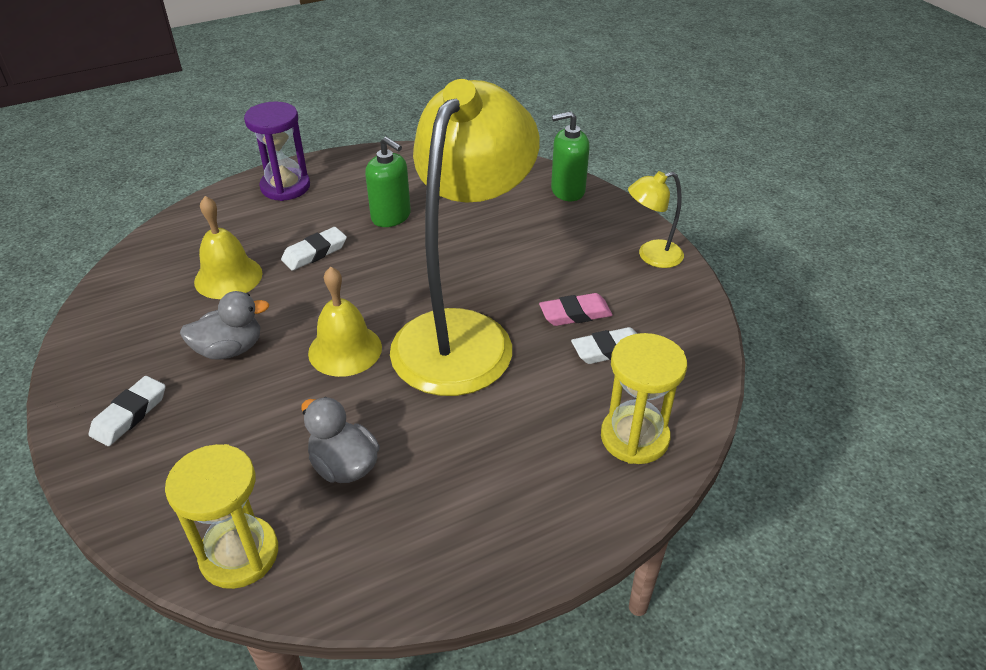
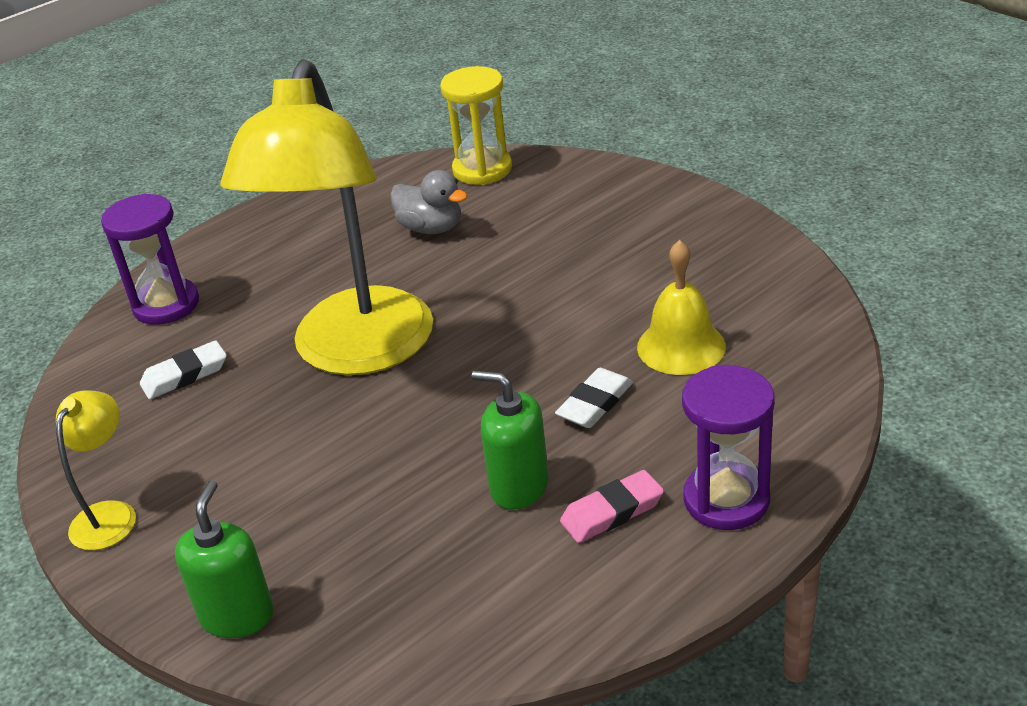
camera: 170 degrees right, 5 degrees down
(130, 414) = (653, 214): white eraser -> none
(230, 349) = (607, 279): grey duck -> none
(345, 350) = (483, 307): yellow bell -> none
(567, 191) = (237, 615): green soap dispenser -> green soap dispenser turned 60 degrees counterclockwise
(575, 314) = (223, 406): pink eraser -> pink eraser (612, 512)
(634, 437) = (166, 305): yellow hourglass -> purple hourglass
(651, 256) = (110, 514): yellow lamp -> yellow lamp turned 45 degrees counterclockwise

